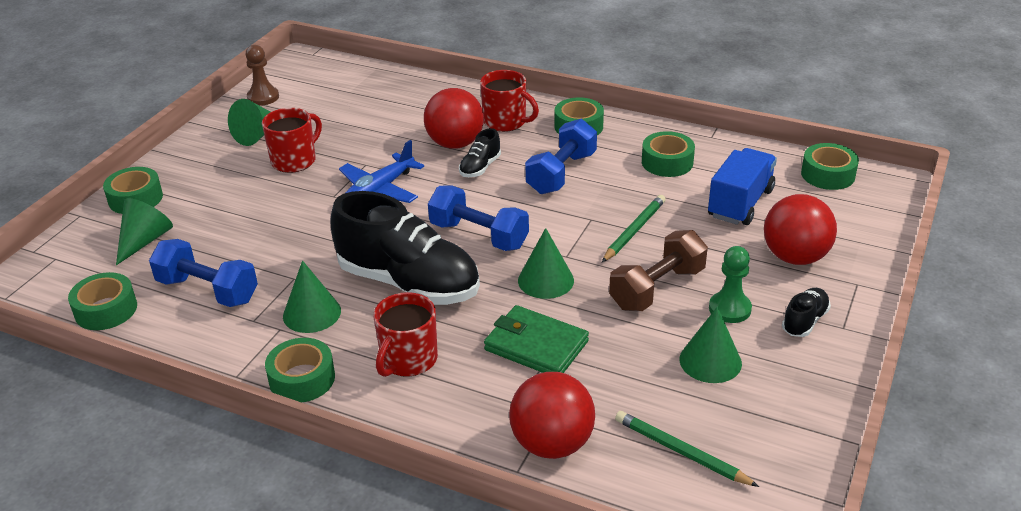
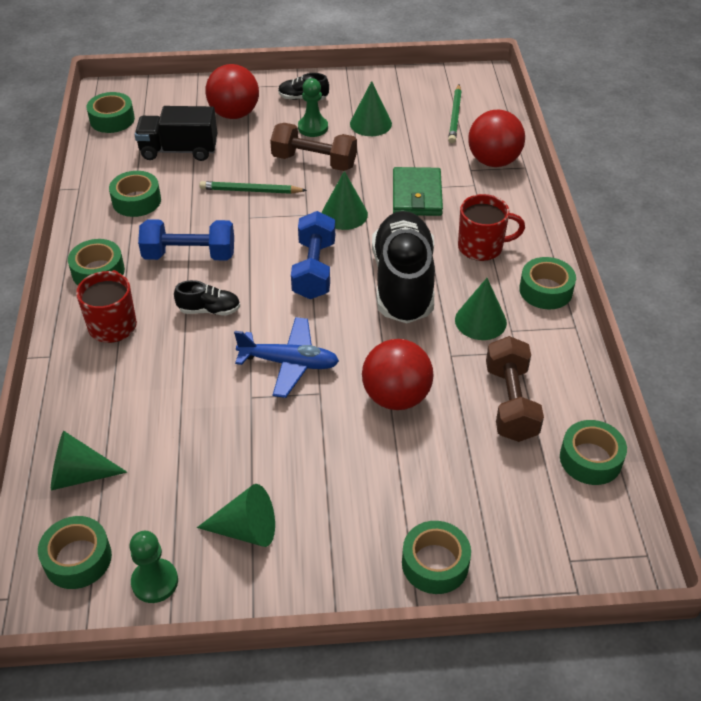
camera: 120 degrees left, 10 degrees up
(144, 241) = (489, 500): green cone -> green cone (79, 475)
(208, 290) = (510, 403): blue dumbbell -> brown dumbbell
(263, 97) = (155, 582): brown pawn -> green pawn
(295, 161) = (278, 460): red mug -> none
(311, 77) = (78, 559): none -> green tape
(455, 144) = (175, 345): red ball -> red ball (396, 397)
(740, 203) = (179, 150): blue truck -> black truck

